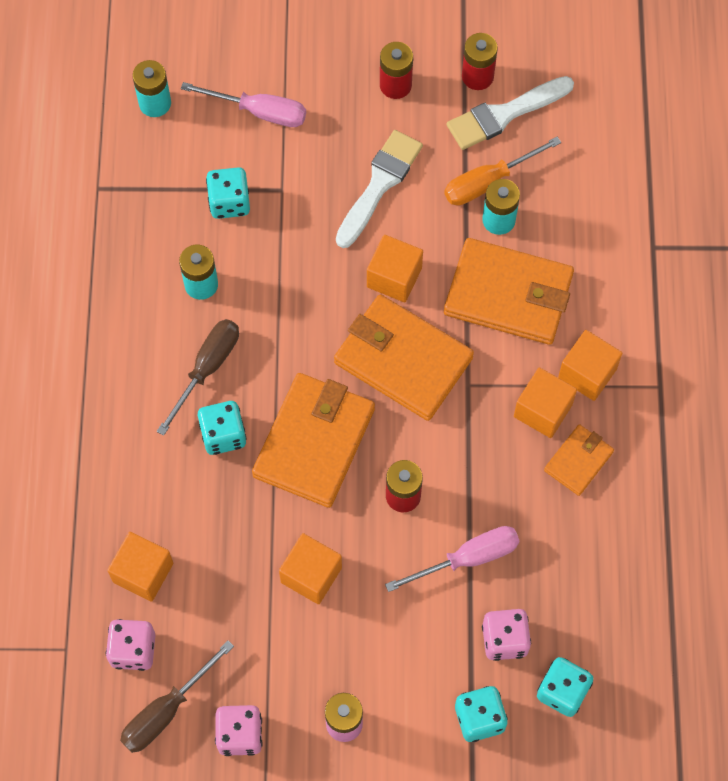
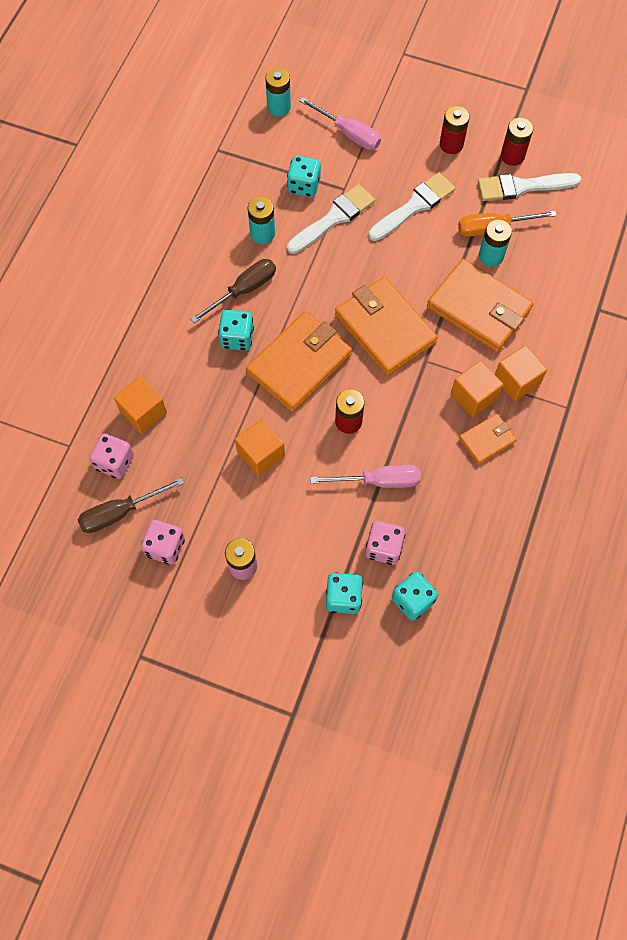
camera: 20 degrees right, 0 degrees up
(284, 234) = (333, 218): none -> white brush
(394, 277) = (400, 271): orange cube -> none

